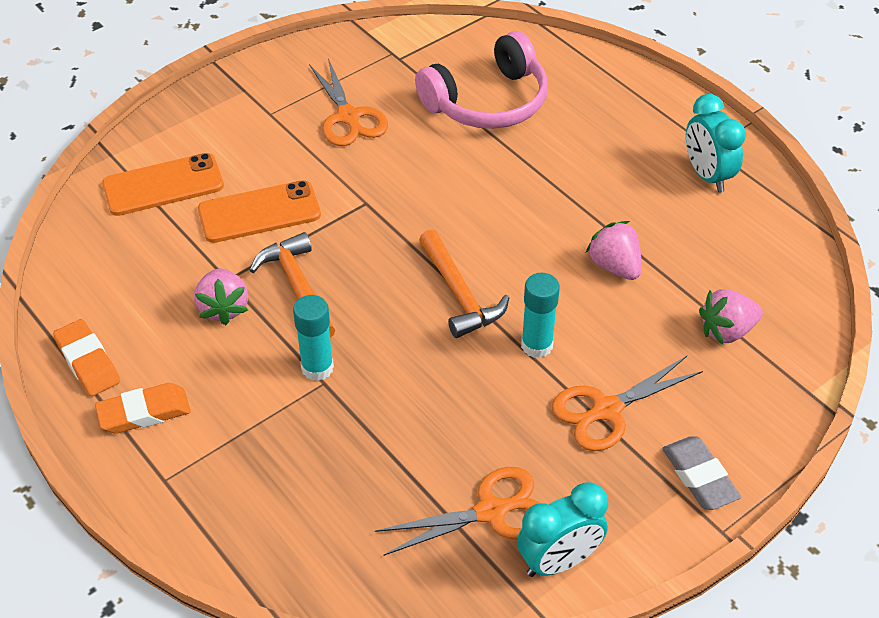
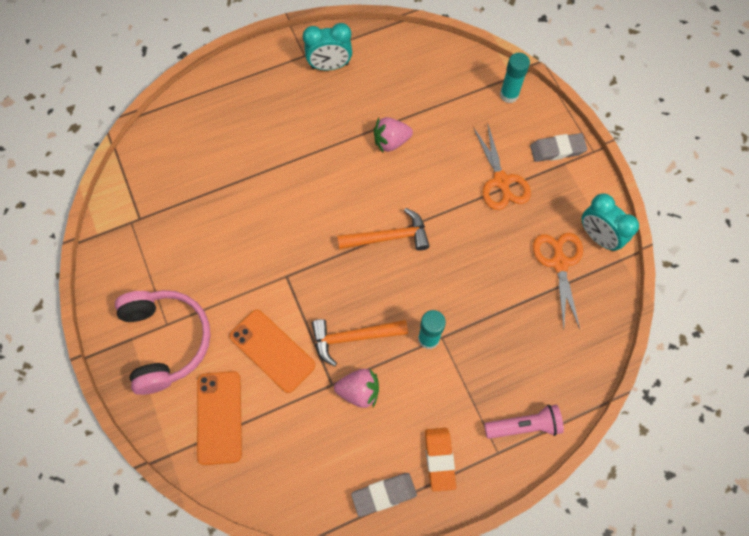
camera: 75 degrees left, 20 degrees up
(88, 362) = (384, 494): orange eraser -> grey eraser
(210, 506) = (524, 426): none -> pink flashlight
(259, 212) = (272, 351): orange phone -> orange phone turned 45 degrees counterclockwise
(348, 117) = (192, 268): orange scissors -> none
(488, 102) = (211, 172): pink headphones -> pink headphones (166, 341)
(536, 345) = (443, 204): turquoise glue stick -> turquoise glue stick (509, 95)
(558, 561) = (598, 237): turquoise clock -> turquoise clock turned 150 degrees clockwise
(727, 331) = (458, 100): pink strawberry -> none

